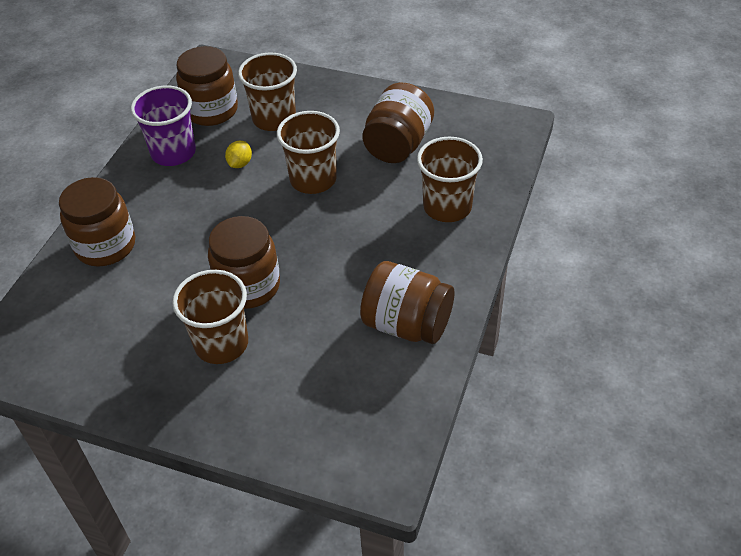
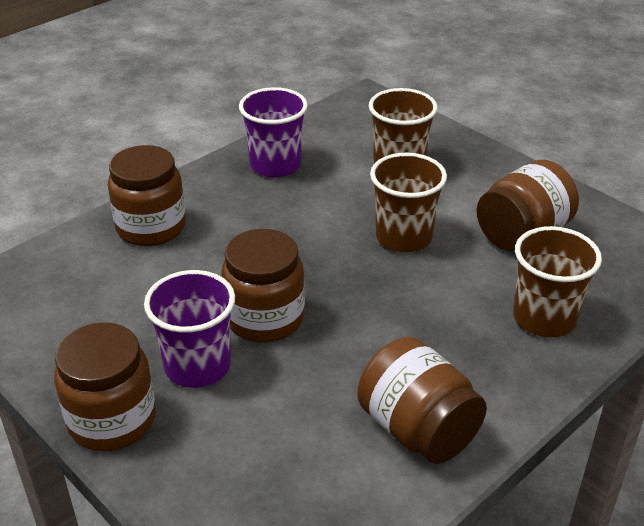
camera: 25 degrees right, 10 degrees down
(211, 110) = (339, 139): brown jar -> brown jar (112, 420)
(221, 344) = (197, 366): brown cup -> purple cup
(240, 164) = (335, 196): yellow lemon -> none

